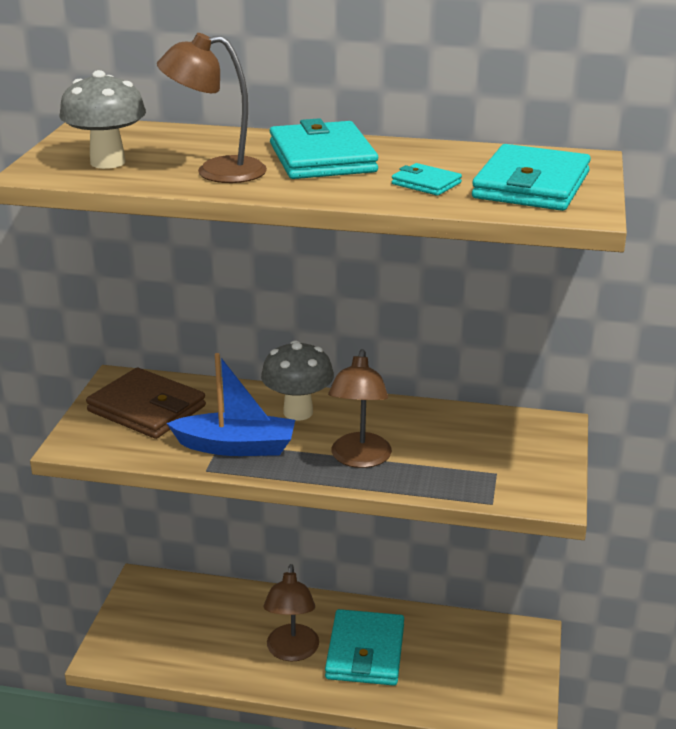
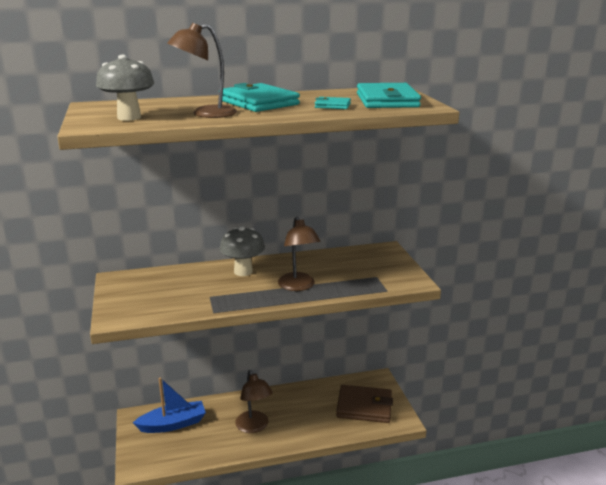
camera: 25 degrees left, 5 degrees down
(147, 409) = (147, 289): brown wallet -> brown wallet (364, 407)
(236, 447) = (221, 296): blue boat -> blue boat (173, 424)
(365, 652) = (296, 414): turquoise wallet -> none

